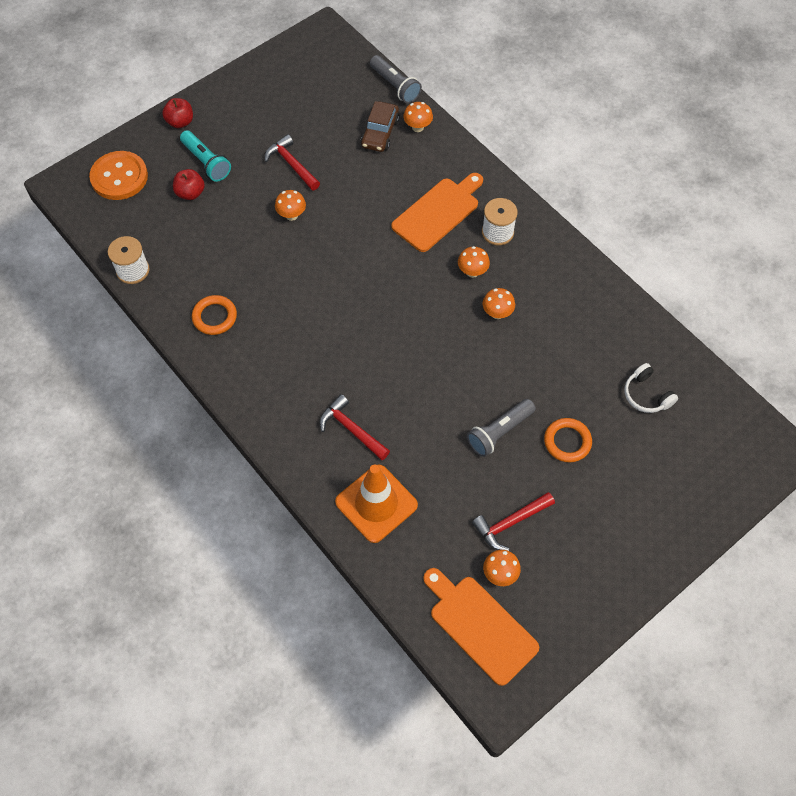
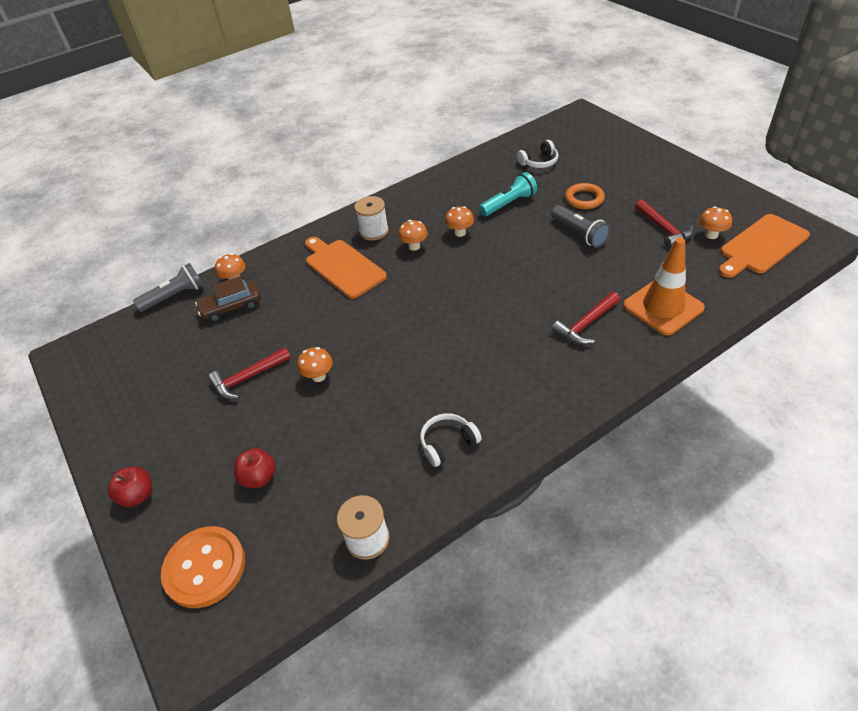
camera: 80 degrees left, 15 degrees down
(206, 162) = (215, 462): turquoise flashlight -> turquoise flashlight (509, 204)
(215, 317) = (448, 443): orange ring -> white headphones
(380, 133) = (231, 307): brown car -> brown car turned 135 degrees clockwise

